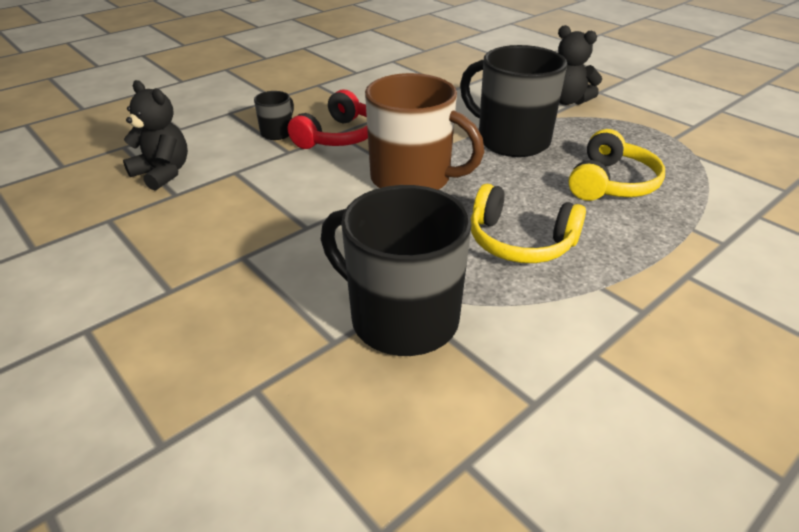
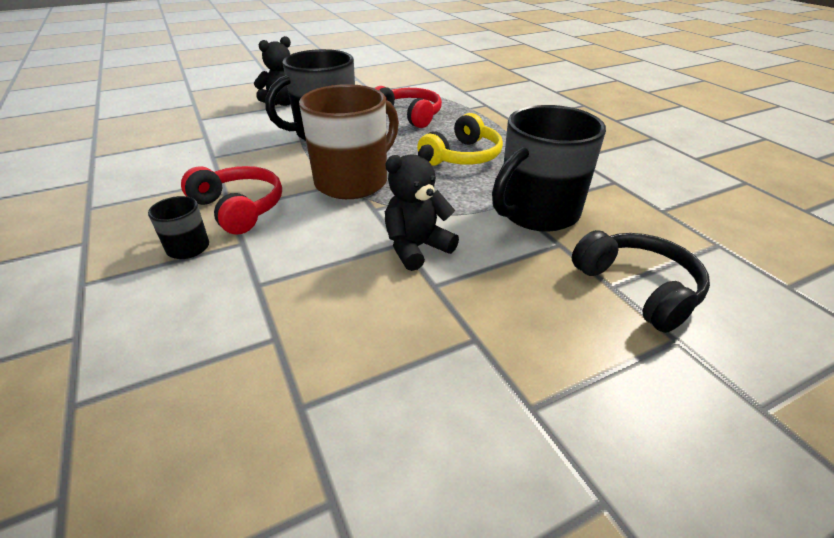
camera: 75 degrees left, 0 degrees up
(163, 173) = (208, 352): black teddy bear -> black teddy bear (416, 248)
(253, 415) = (638, 288): none -> black headphones
(611, 183) = (409, 116): yellow headphones -> red headphones

